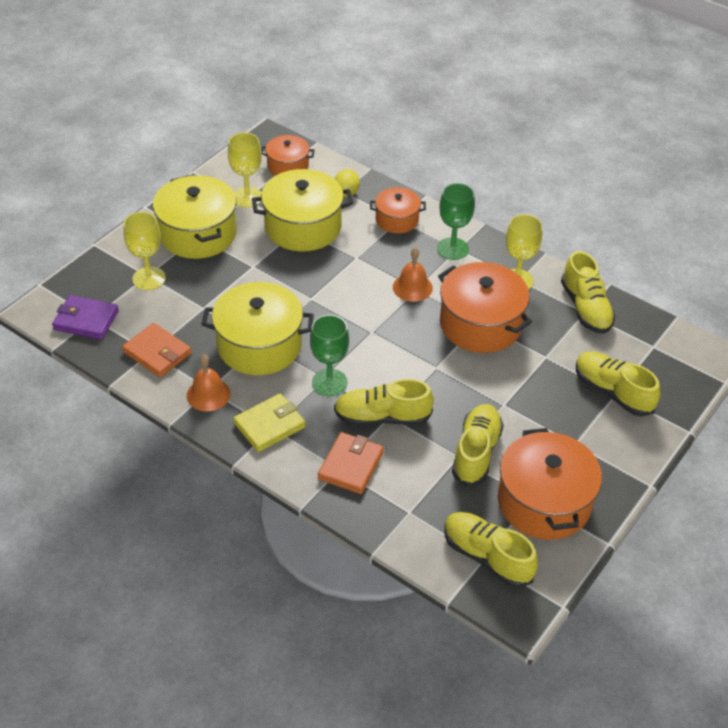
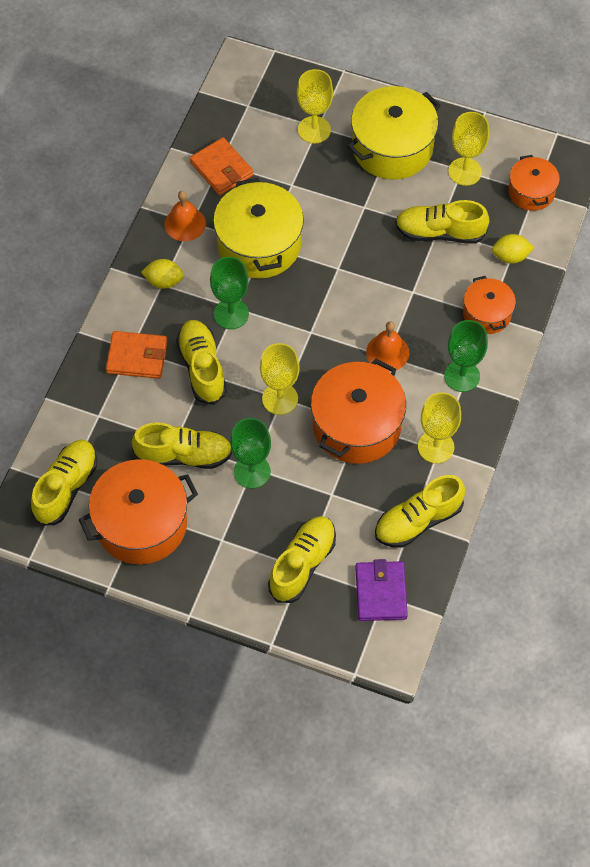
camera: 75 degrees right, 15 degrees up
(86, 320) = (242, 102): purple wallet -> purple wallet (381, 592)
(157, 353) = (221, 169): orange wallet -> orange wallet turned 60 degrees counterclockwise
(270, 425) = (164, 281): yellow wallet -> yellow lemon
(303, 227) = (440, 232): yellow pot -> yellow shoe
(436, 369) = (280, 399): none -> yellow goblet
(508, 406) = (252, 472): none -> green goblet

